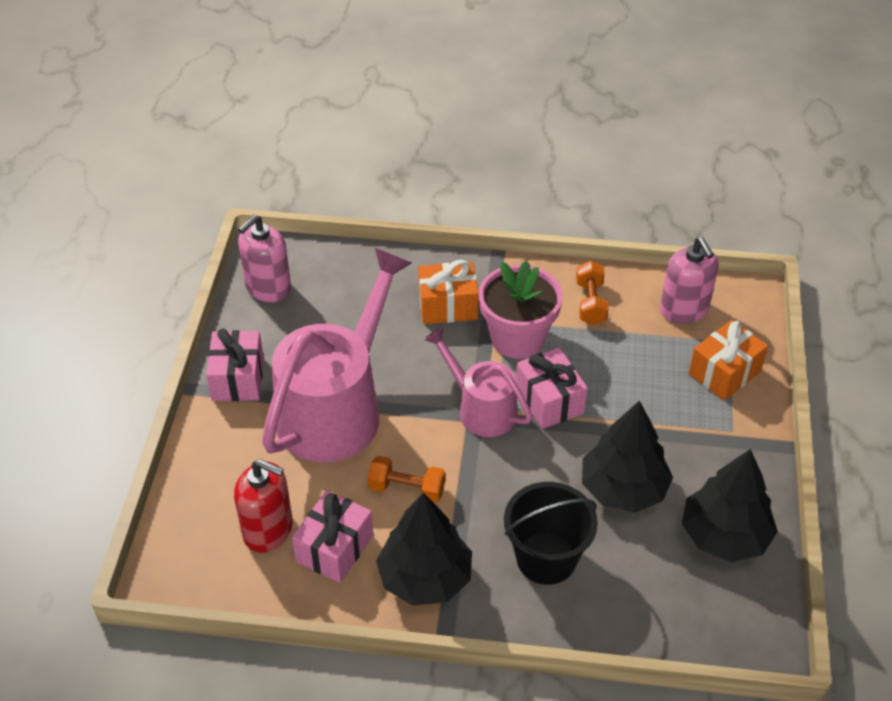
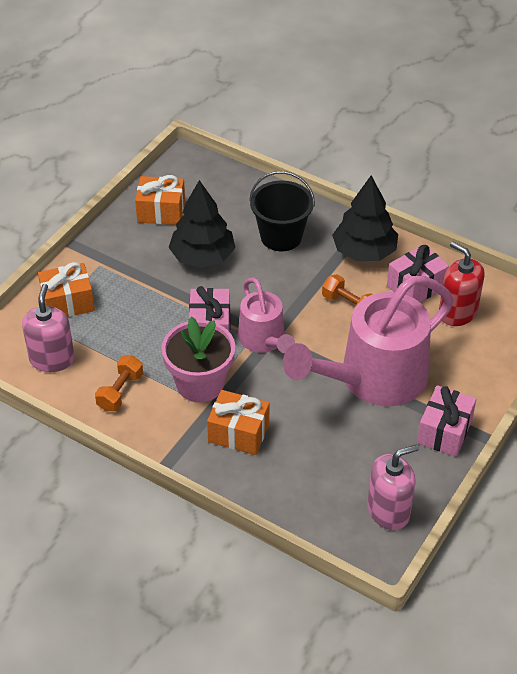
camera: 155 degrees left, 0 degrees up
(725, 535) = (161, 211): black tree -> orange gift

